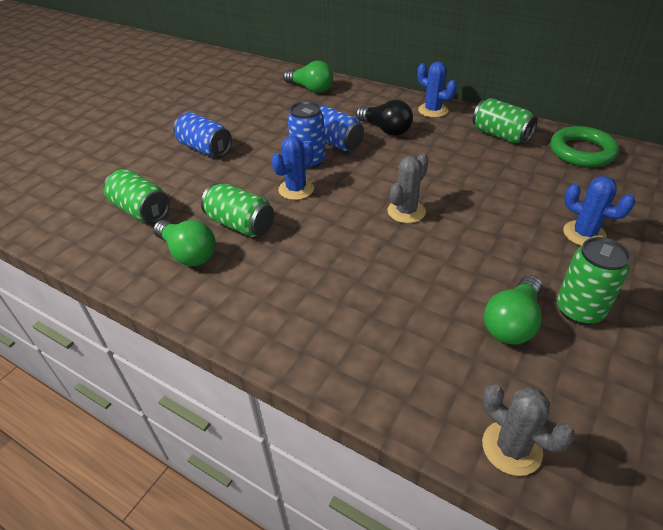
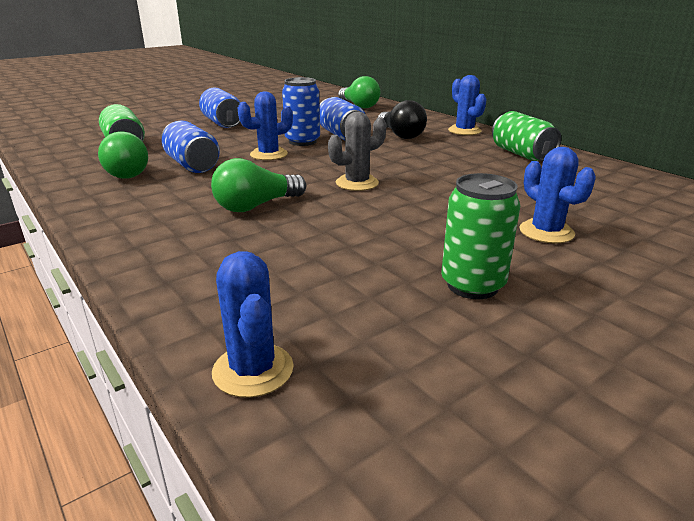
camera: 20 degrees right, 15 degrees down
(240, 224) = (192, 165): green can -> blue can
(511, 448) = (253, 370): grey cactus -> blue cactus
(512, 322) = (377, 276): green light bulb -> green light bulb (256, 206)
(581, 151) = (609, 177): green ring -> none

